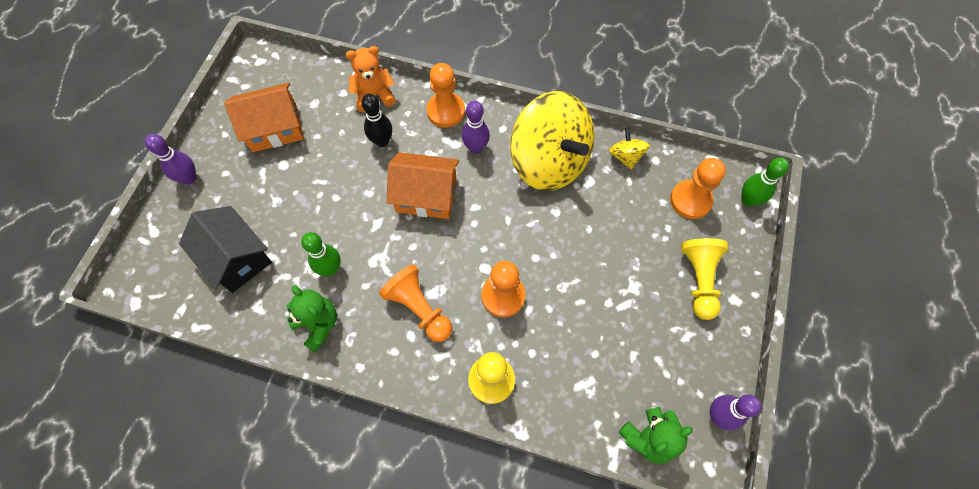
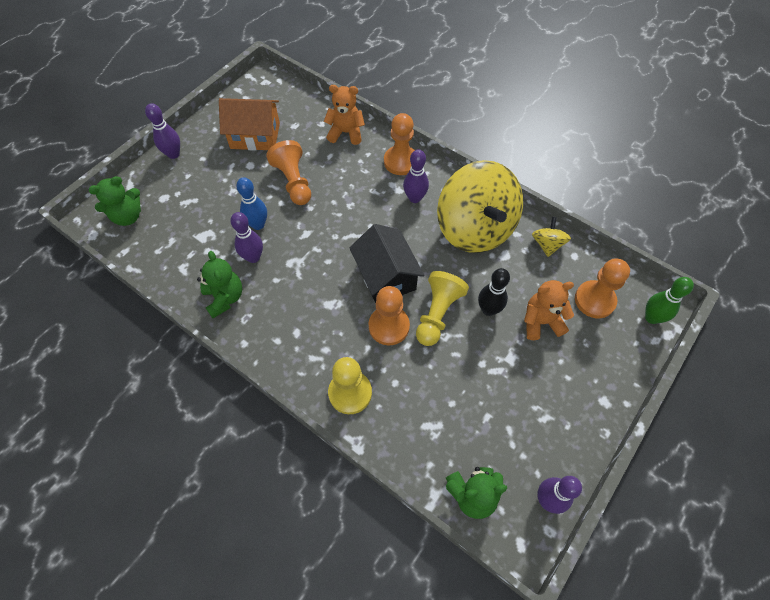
camera: 20 degrees right, 5 degrees down
(167, 268) = (128, 216): none -> green teddy bear
(236, 258) = (183, 225): black house -> black house (386, 276)
(320, 230) = (258, 224): none -> blue bowling pin
(330, 268) = (253, 257): green bowling pin -> purple bowling pin
(382, 141) = (337, 170): black bowling pin -> black bowling pin (488, 309)
(419, 308) = (312, 312): orange pawn -> orange pawn (294, 182)
(426, 196) = (356, 224): orange house -> none
(648, 239) = (541, 322): none -> orange teddy bear
(699, 280) = (576, 372): yellow pawn -> yellow pawn (437, 314)

